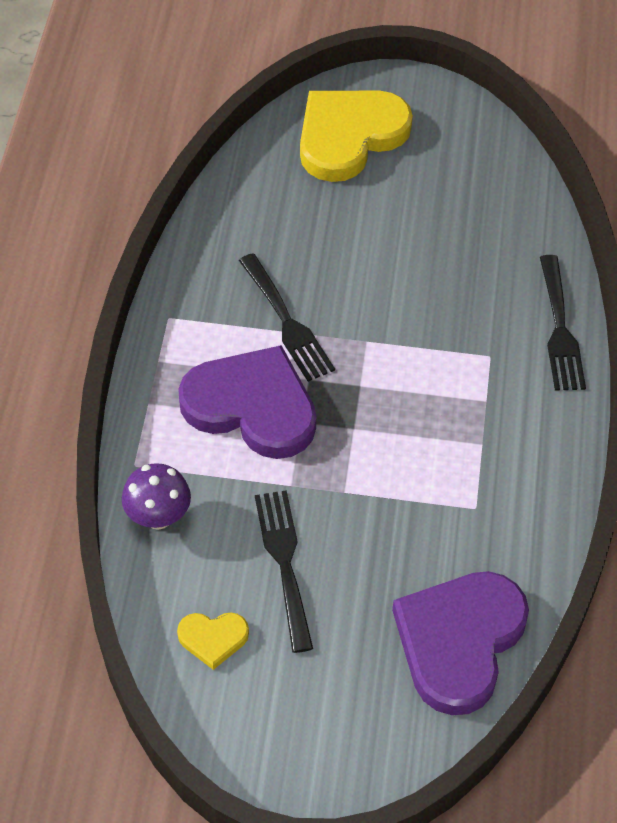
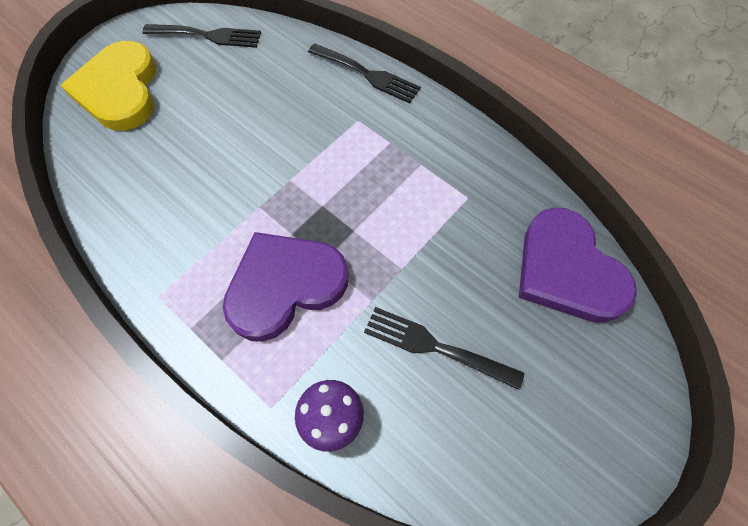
camera: 55 degrees left, 10 degrees up
(213, 638) = (471, 444): yellow heart -> none
(286, 322) = (232, 218): black fork -> black fork (207, 36)

